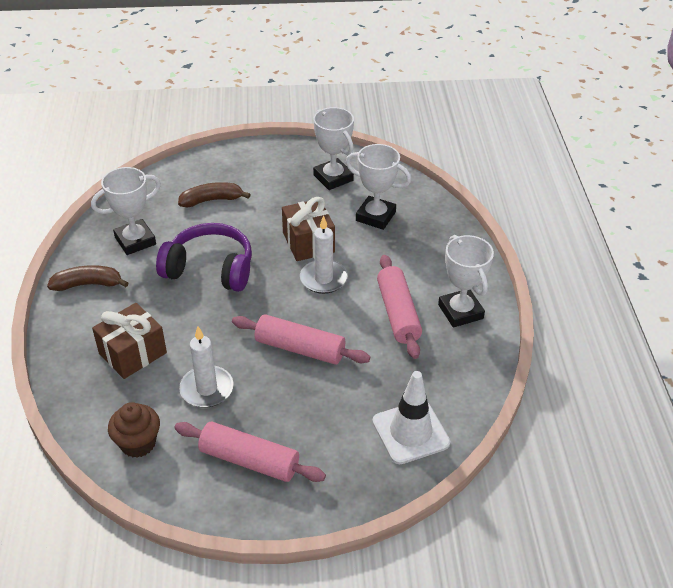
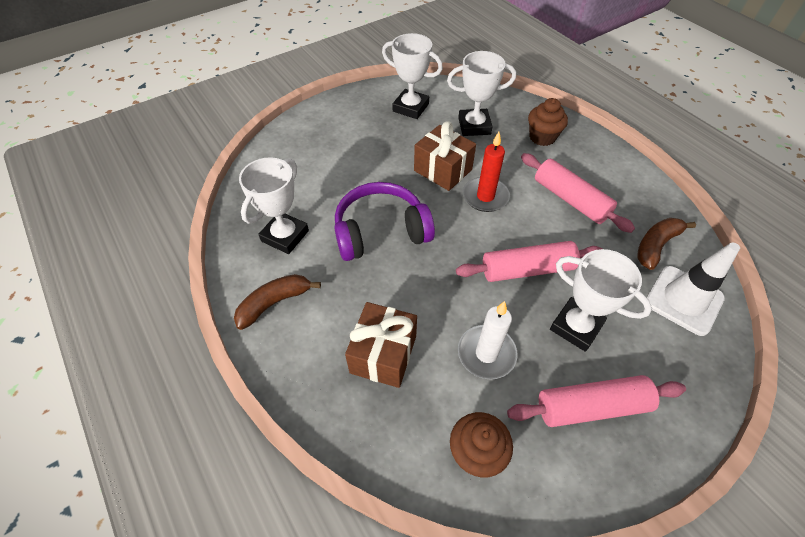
camera: 30 degrees left, 10 degrees up
(212, 200) = (324, 167): brown banana -> brown banana (656, 245)
(323, 279) = (485, 196): white candle -> red candle
(430, 251) = (542, 137): none -> brown cupcake
(460, 312) = (612, 176): white trophy -> white trophy (576, 327)

